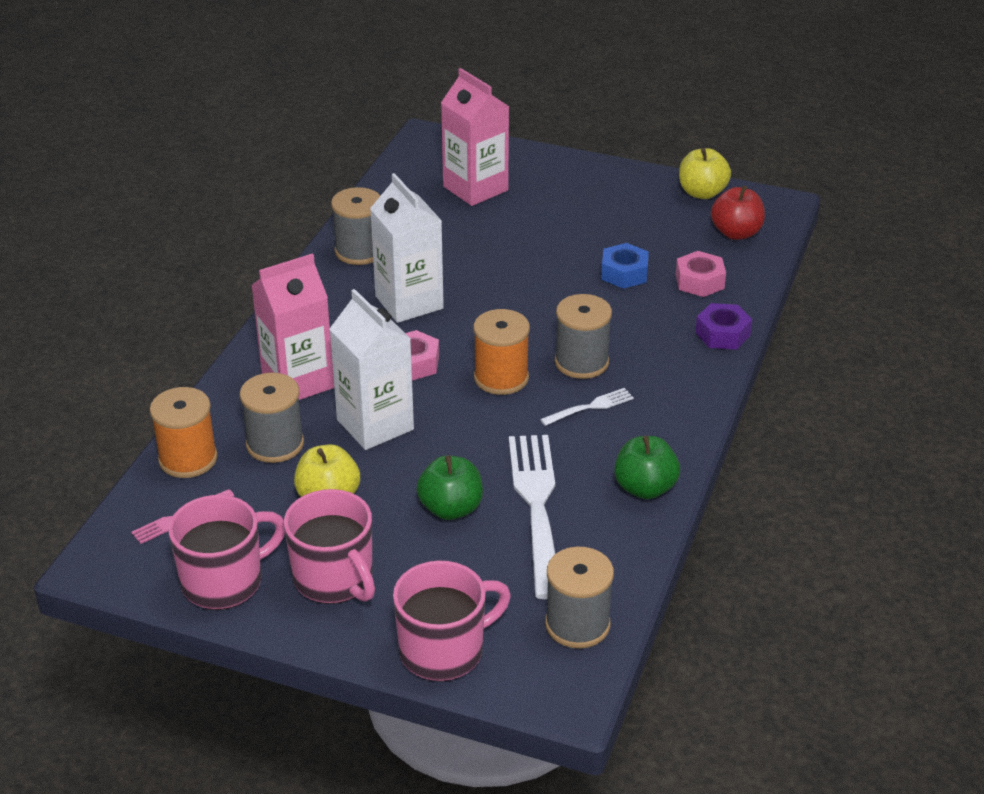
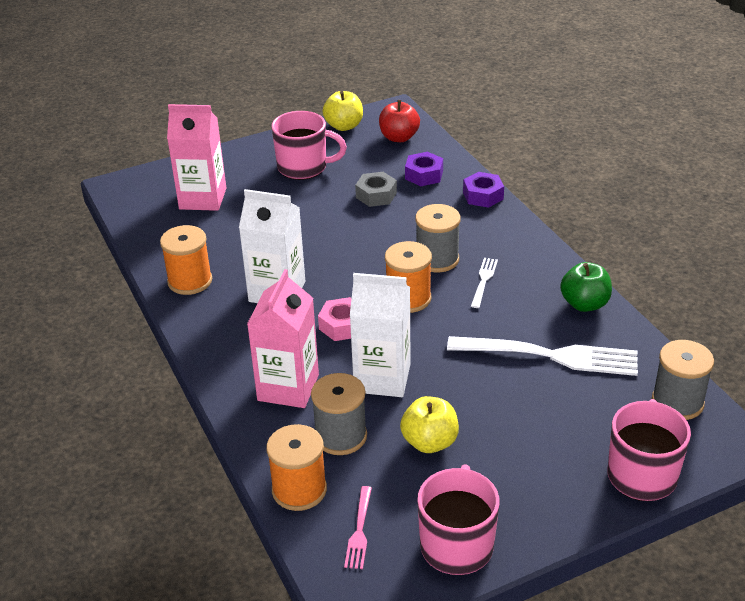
camera: 45 degrees left, 0 degrees up
(335, 579) = (517, 486): pink mug -> pink mug (304, 167)
(359, 251) = (190, 281): grey spool -> orange spool
(451, 509) = (509, 393): green apple -> none
(537, 507) = (550, 356): white fork -> white fork turned 150 degrees clockwise
(624, 273) = (376, 195): blue nut -> grey nut
(699, 281) = (424, 175): pink nut -> purple nut

